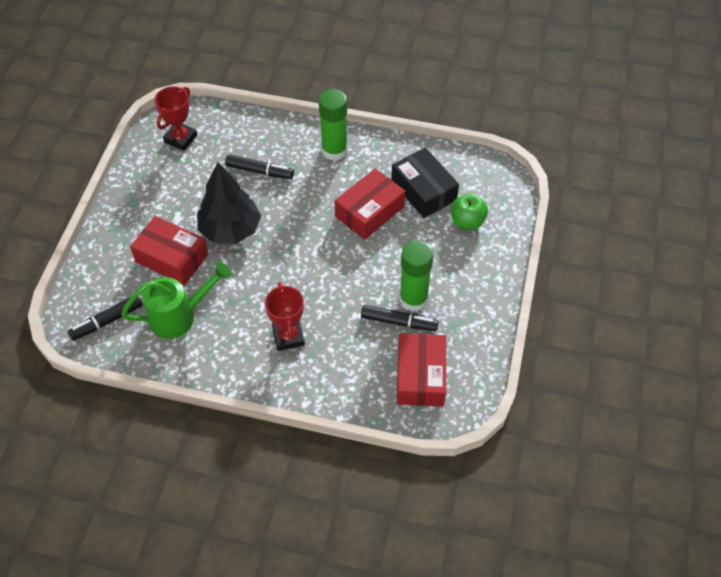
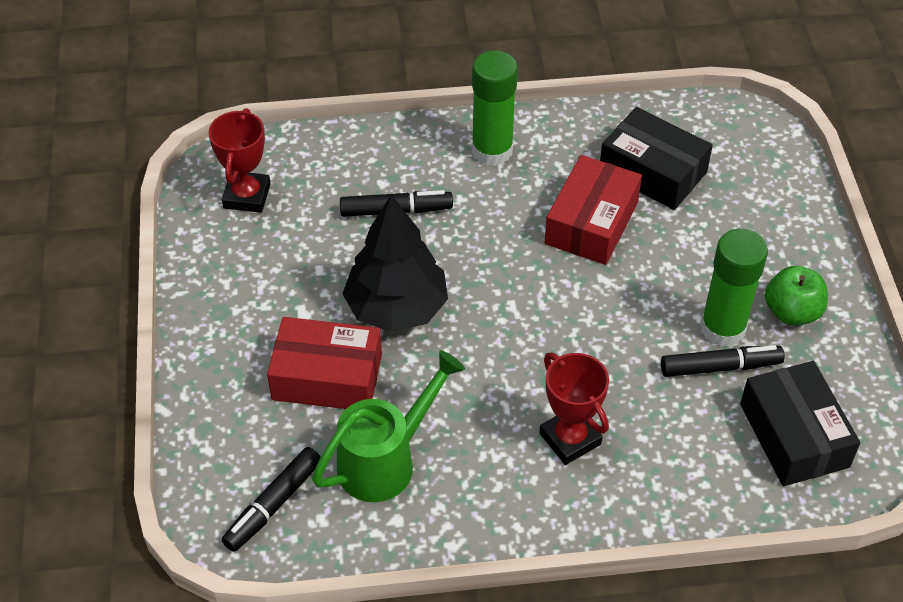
camera: 20 degrees left, 5 degrees down
(420, 376) = (794, 435): red box -> black box
(467, 221) = (738, 197): green apple -> green apple (792, 312)

